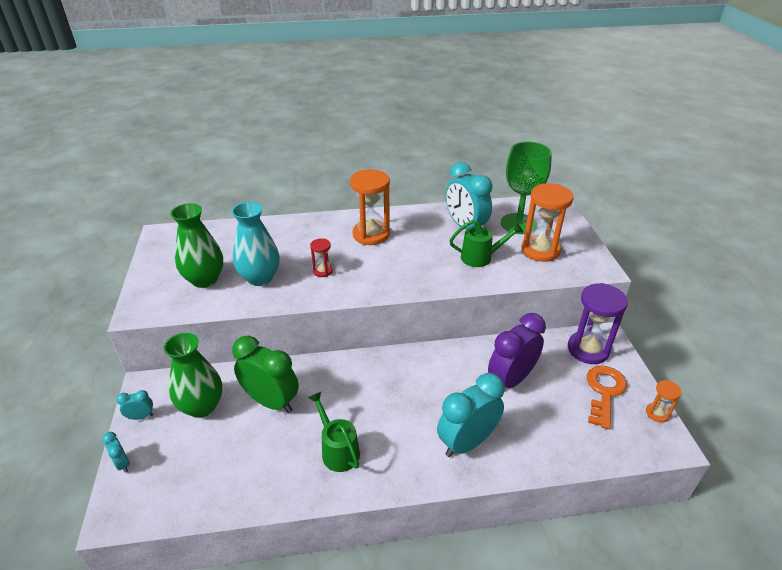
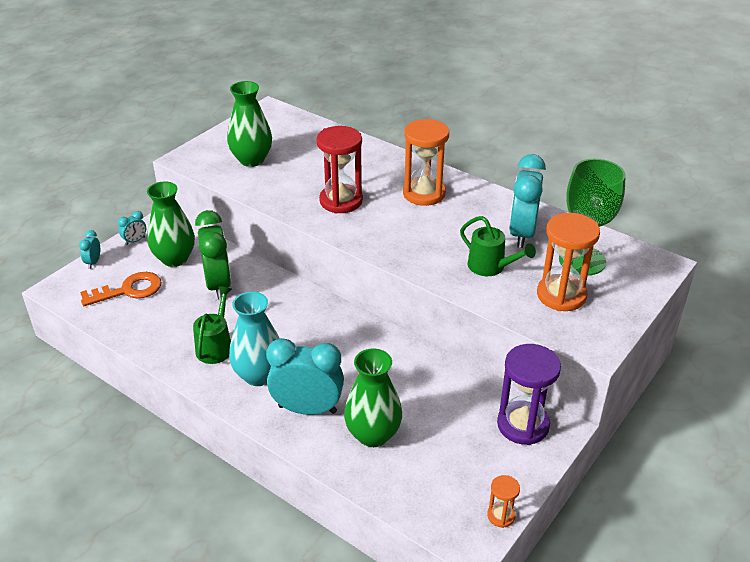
camera: 45 degrees right, 0 degrees up
(141, 416) = (135, 241): turquoise clock -> turquoise clock turned 105 degrees clockwise
(260, 278) = (289, 180): turquoise vase -> turquoise vase (259, 375)
(323, 271) = (341, 201): red hourglass -> red hourglass, size x2.05
(511, 379) = (411, 395): purple clock -> none
(528, 424) = (373, 435): none -> green vase
(604, 392) = (479, 464): orange key -> orange key (129, 290)

